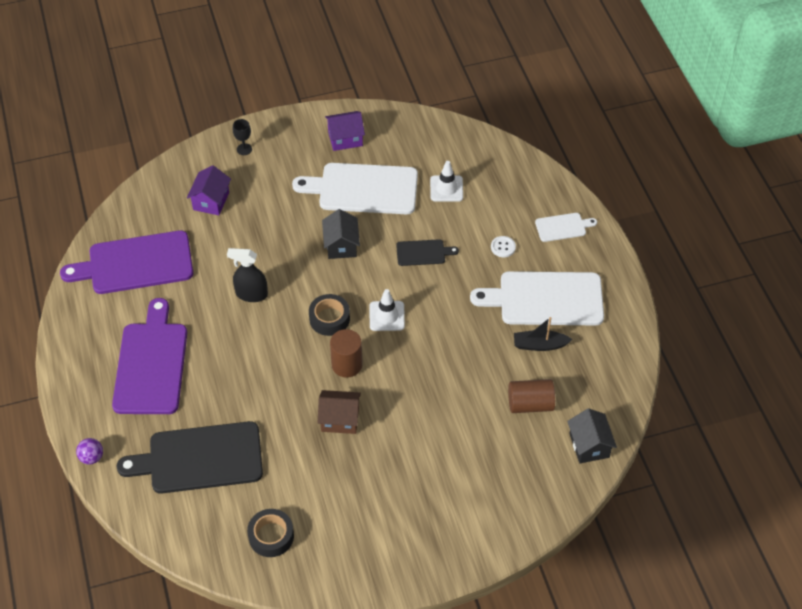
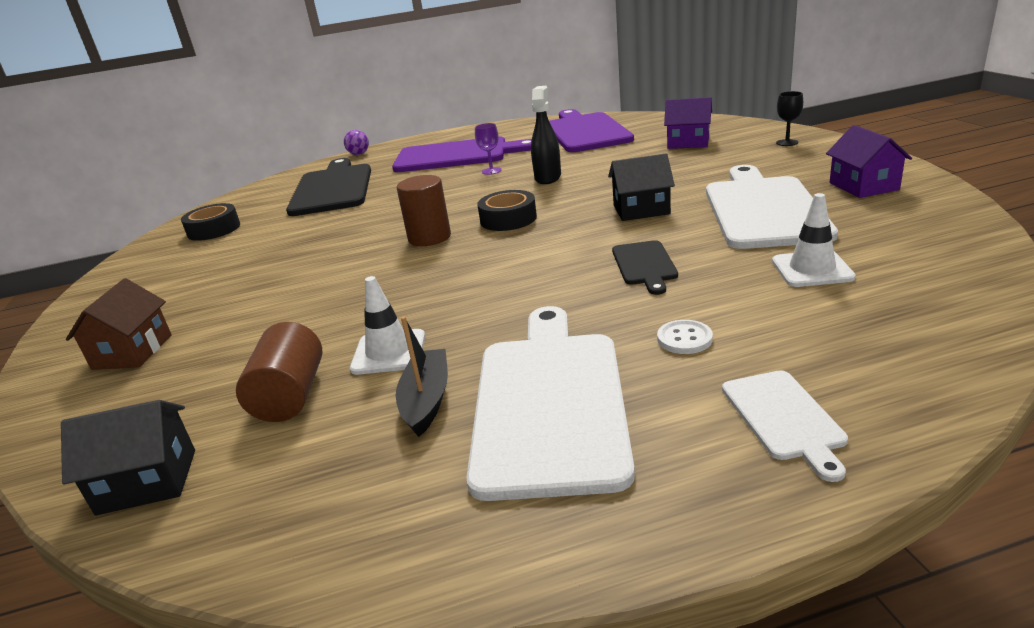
camera: 95 degrees right, 25 degrees down
(214, 333) = (491, 171): none -> purple goblet
(340, 419) = (345, 244): brown house -> brown house (132, 352)
(387, 316) = (511, 252): white traffic cone -> white traffic cone (389, 352)

